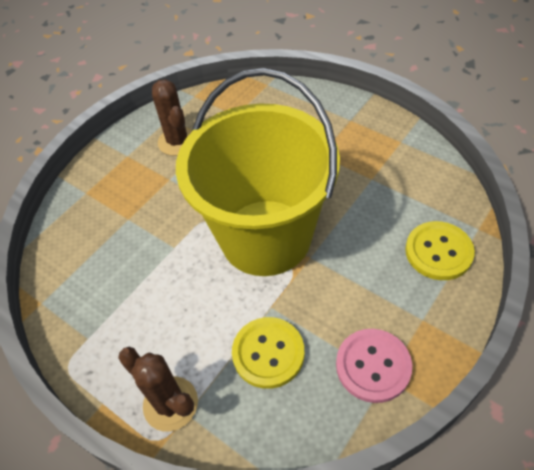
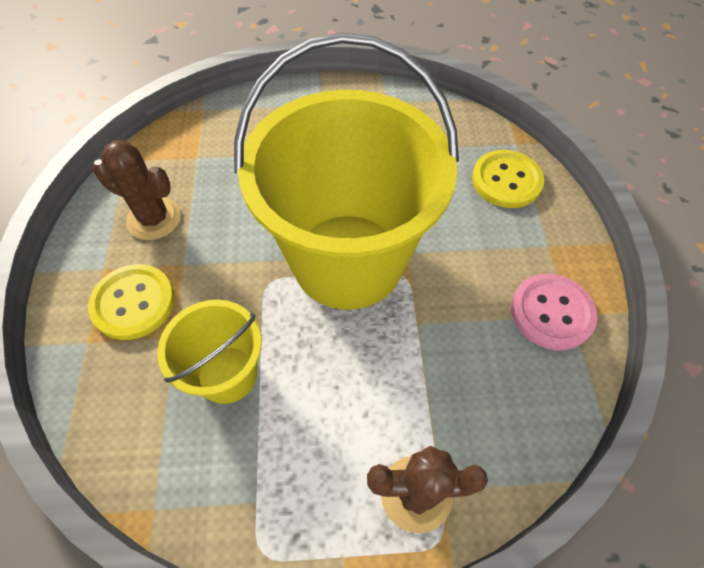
camera: 45 degrees left, 5 degrees up
(135, 259) = (227, 374): none -> yellow bucket
(268, 353) = (458, 369): yellow button -> yellow button (133, 303)

